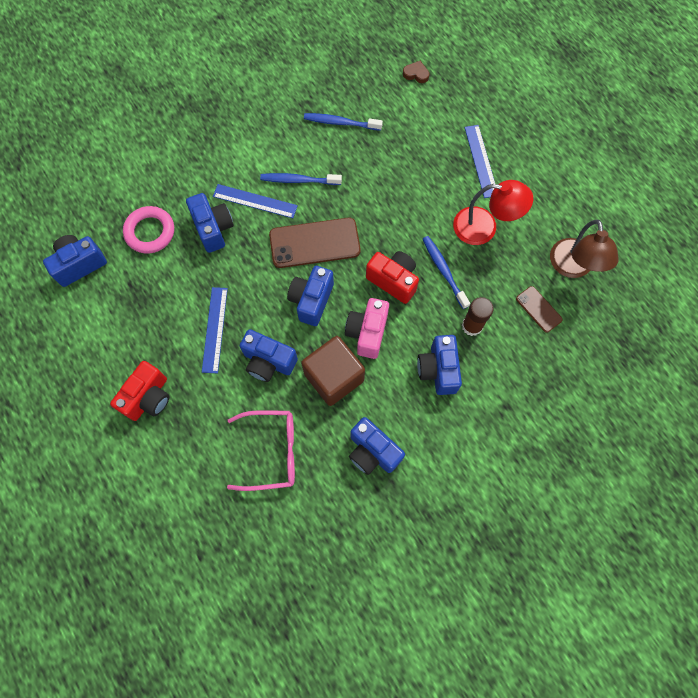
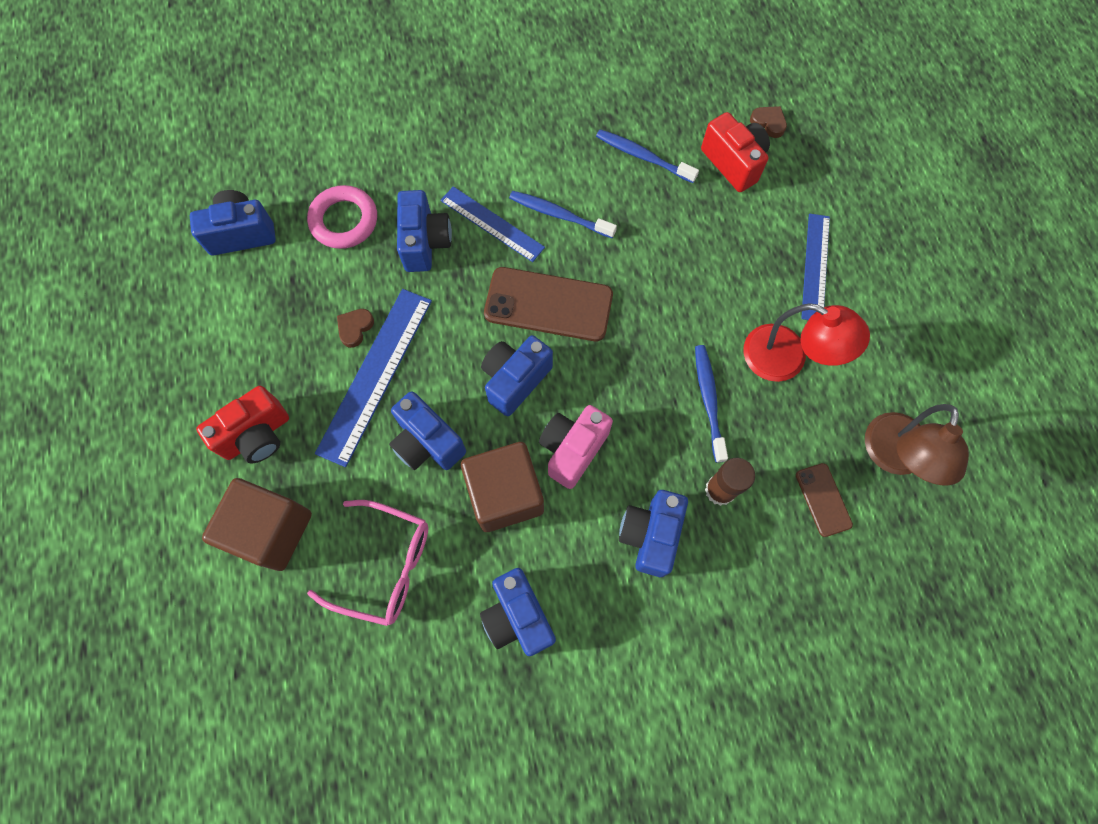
camera: 20 degrees right, 0 degrees up
(184, 456) = (271, 530): none -> brown cube
(188, 303) = (355, 328): none -> brown heart
(215, 329) = (375, 375): blue ruler -> blue ruler, size x1.53
(393, 280) = (634, 390): red camera -> red camera (733, 163)

